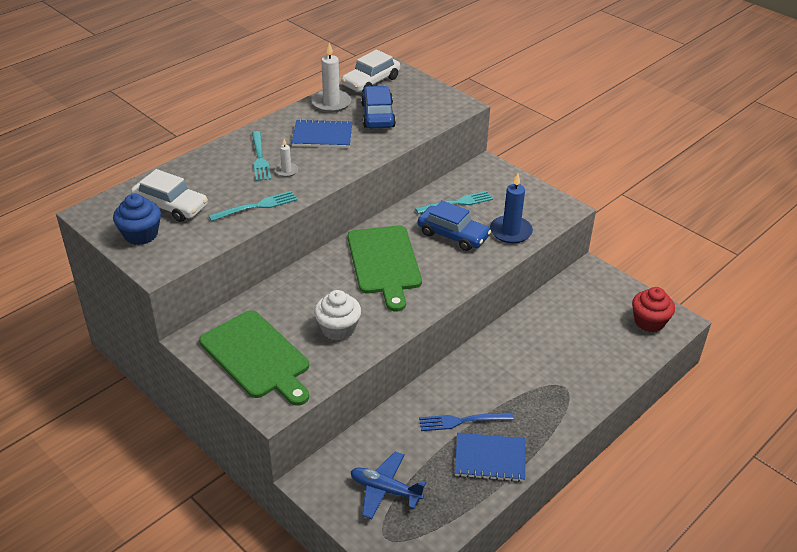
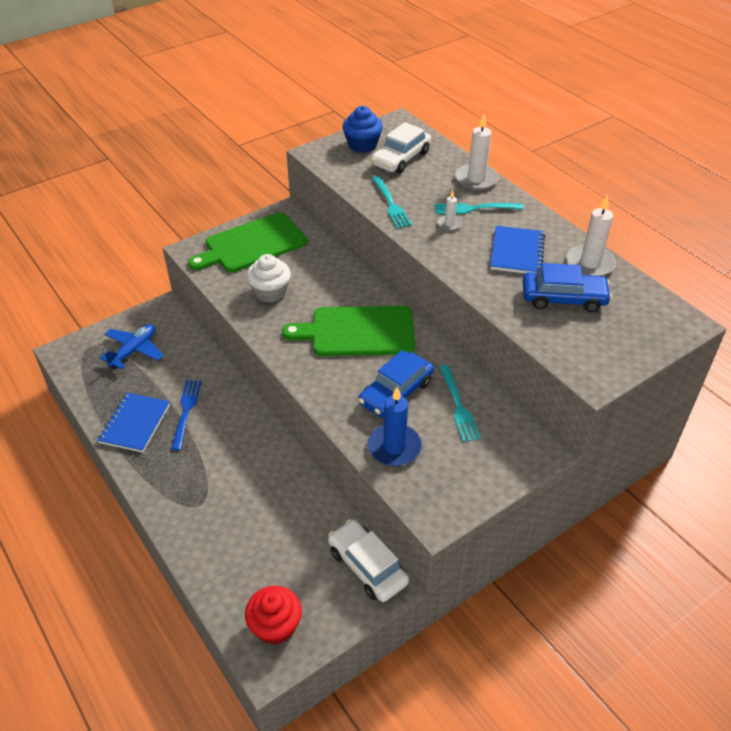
camera: 100 degrees right, 5 degrees up
(210, 158) = (476, 179): none -> white candle
(371, 82) = (648, 300): white car -> white car (367, 566)

